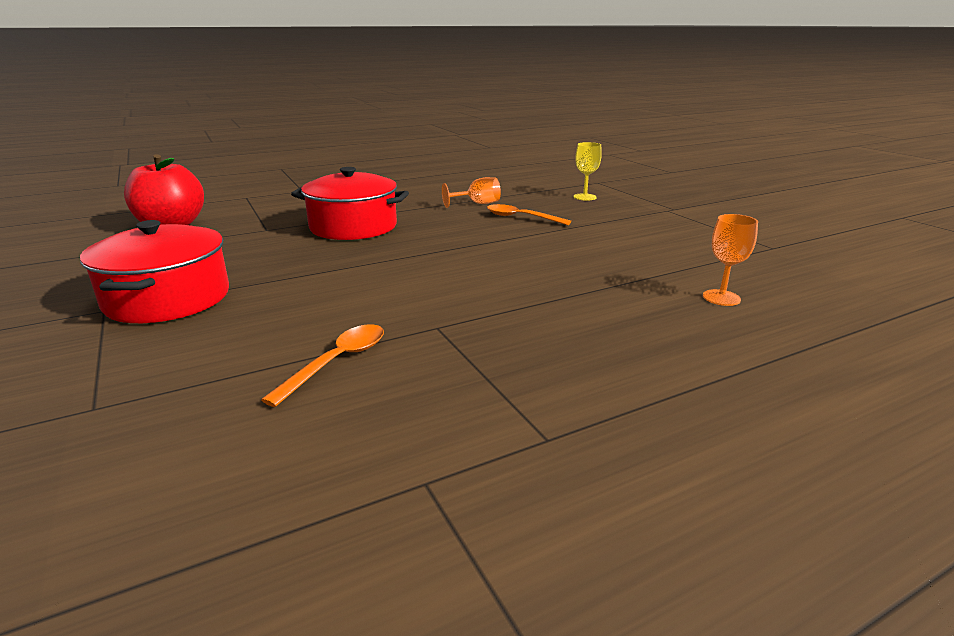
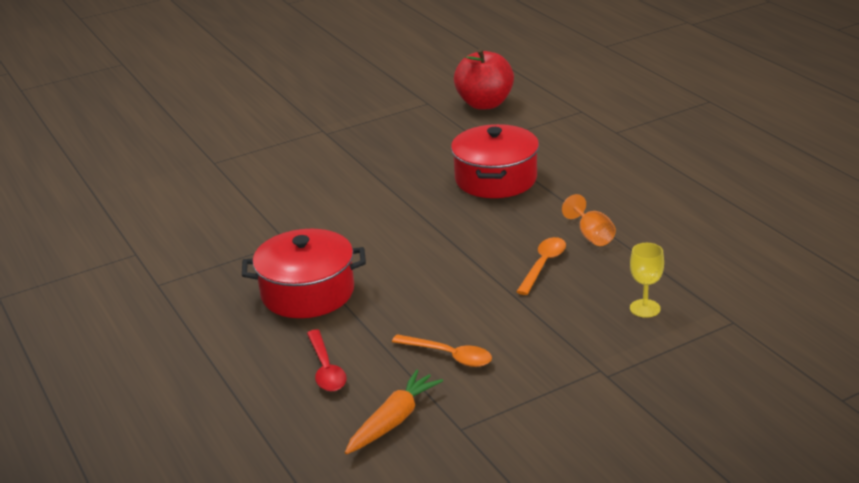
camera: 90 degrees right, 5 degrees up
(168, 299) = (338, 144): red pot -> red pot (307, 293)
(337, 362) = (246, 215): orange spoon -> orange spoon (449, 356)
(721, 298) = (326, 369): orange goblet -> red spoon
(783, 269) = (393, 420): none -> orange carrot

